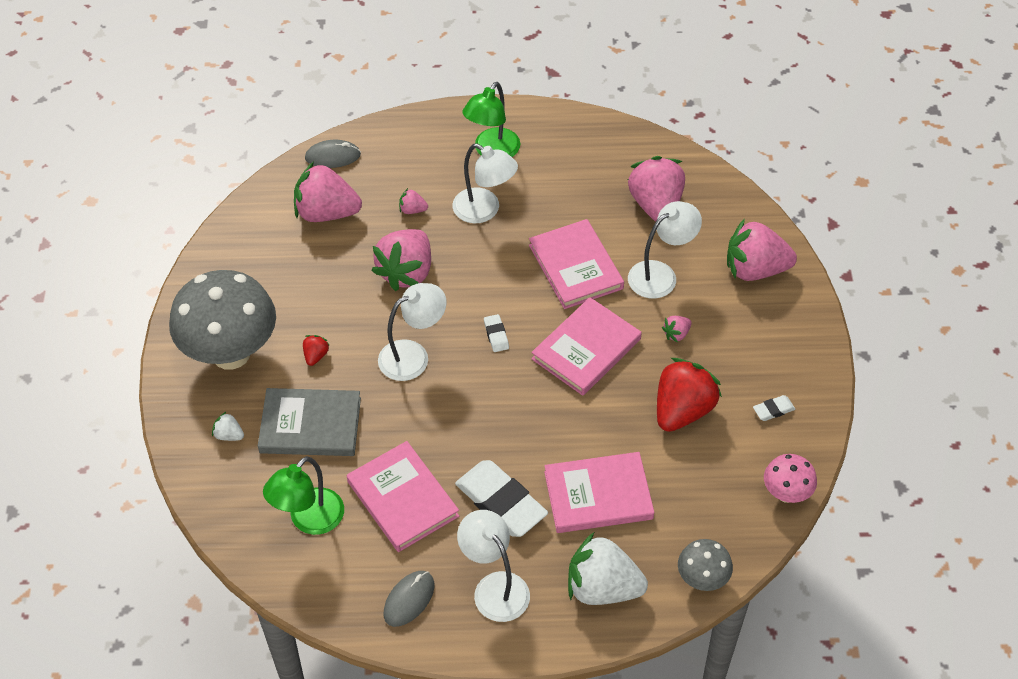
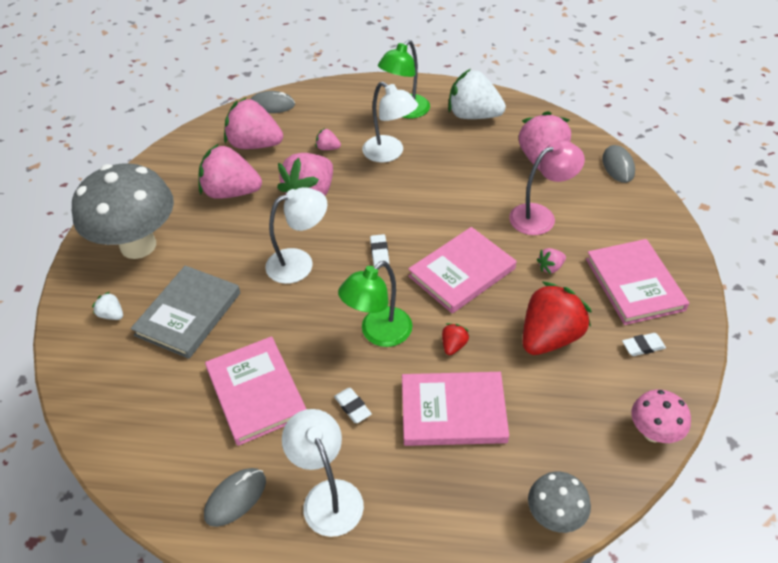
camera: 10 degrees right, 5 degrees down
(309, 520) = (160, 403): green lamp -> green lamp (378, 333)
(310, 425) = (188, 314): grey book -> grey book turned 75 degrees counterclockwise
(316, 356) = (212, 254): red strawberry -> red strawberry (453, 345)
(501, 502) = (352, 407): white eraser -> white eraser, size x0.44
(576, 267) = (463, 203): pink book -> pink book (634, 284)
(602, 588) = (443, 512): white strawberry -> white strawberry (473, 115)
(660, 274) = (540, 216): white lamp -> pink lamp
(738, 204) = (618, 166): none -> grey mouse
(755, 269) = (630, 219): pink strawberry -> pink strawberry (231, 192)

